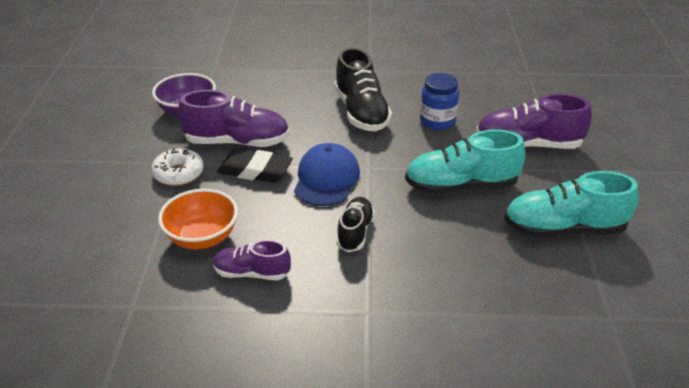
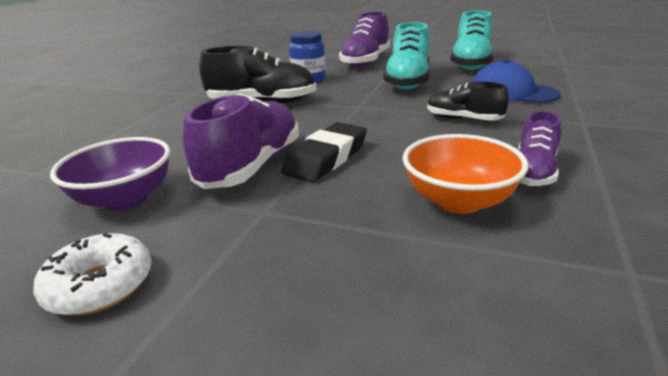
camera: 70 degrees left, 10 degrees down
(178, 173) = (291, 214): white donut -> white donut (100, 285)
(326, 179) = (368, 124): blue cap -> blue cap (512, 92)

